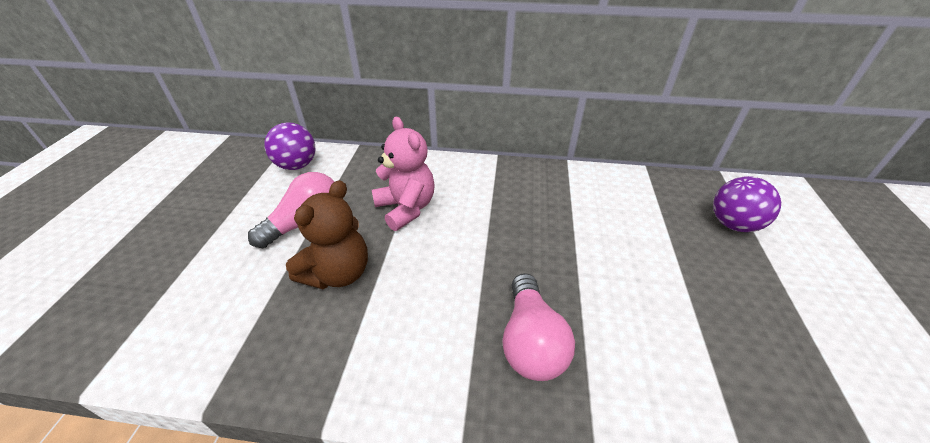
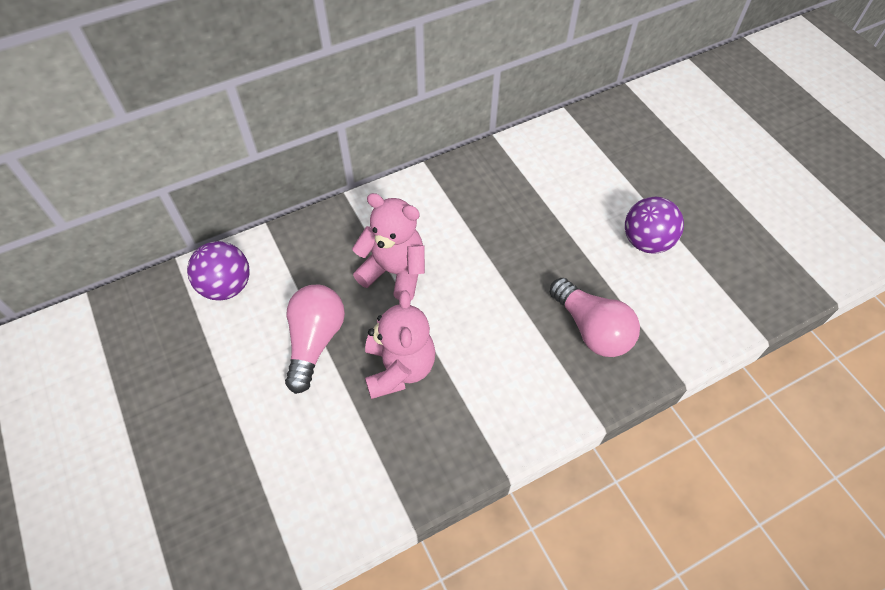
camera: 35 degrees left, 15 degrees up
(338, 273) = (399, 368): brown teddy bear -> pink teddy bear
(733, 224) = (663, 141): purple ball -> purple ball (646, 242)

